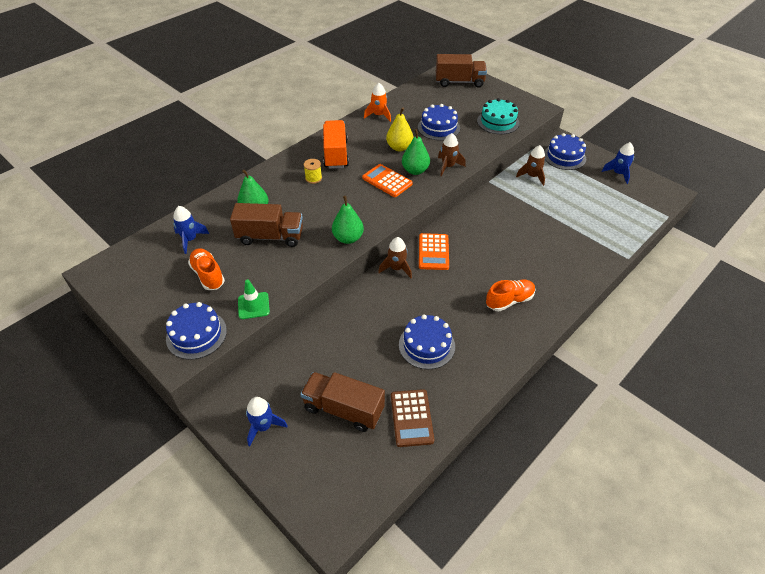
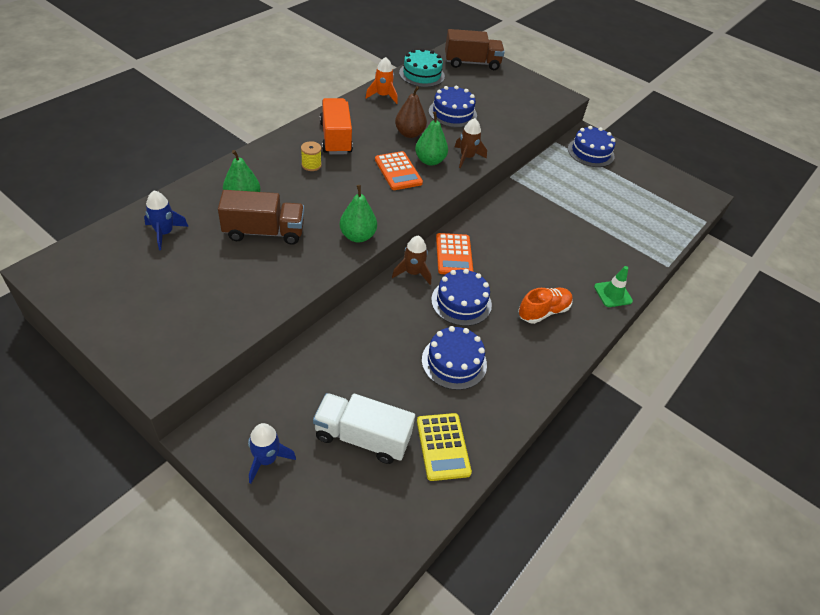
camera: 10 degrees left, 0 degrees up
(196, 334) = (180, 348): blue cake -> blue cake (461, 302)
(208, 275) = (190, 276): orange shoe -> none
(253, 305) = (249, 313): green traffic cone -> green traffic cone (613, 294)
(343, 409) = (362, 437): brown truck -> white truck
(387, 181) = (398, 171): orange calculator -> orange calculator turned 150 degrees counterclockwise
(399, 147) = (409, 133): yellow pear -> brown pear
(412, 418) = (443, 447): brown calculator -> yellow calculator
(498, 122) = (518, 110): turquoise cake -> turquoise cake (422, 74)
(532, 176) = (557, 173): brown rocket -> none
(618, 173) = (649, 173): blue rocket -> none

